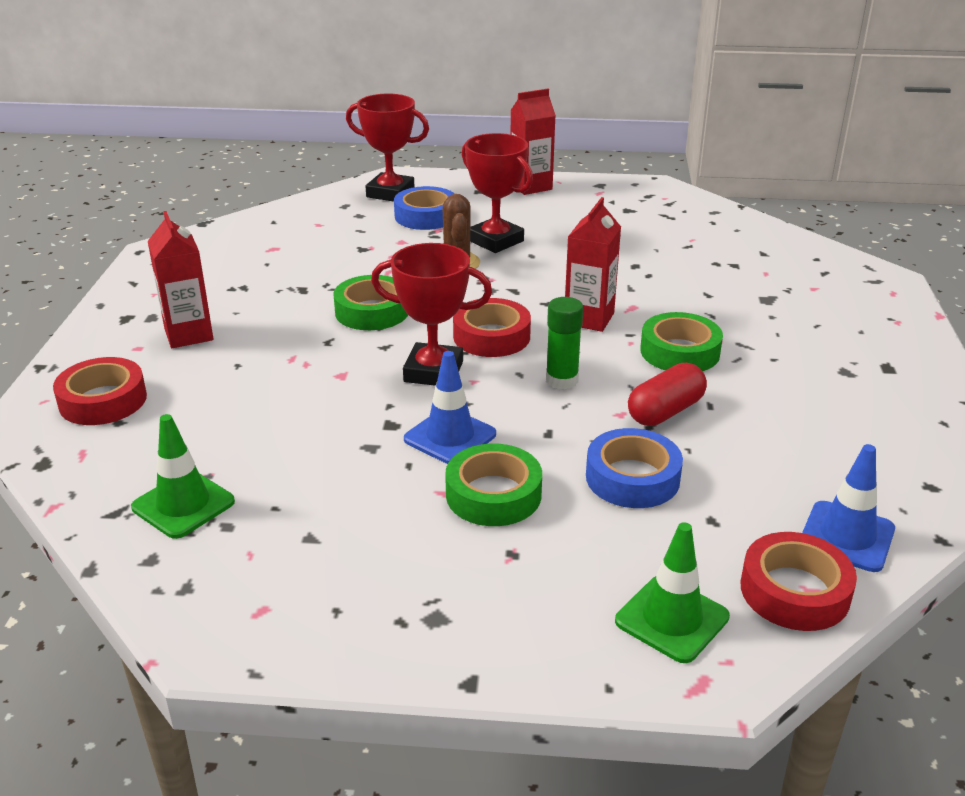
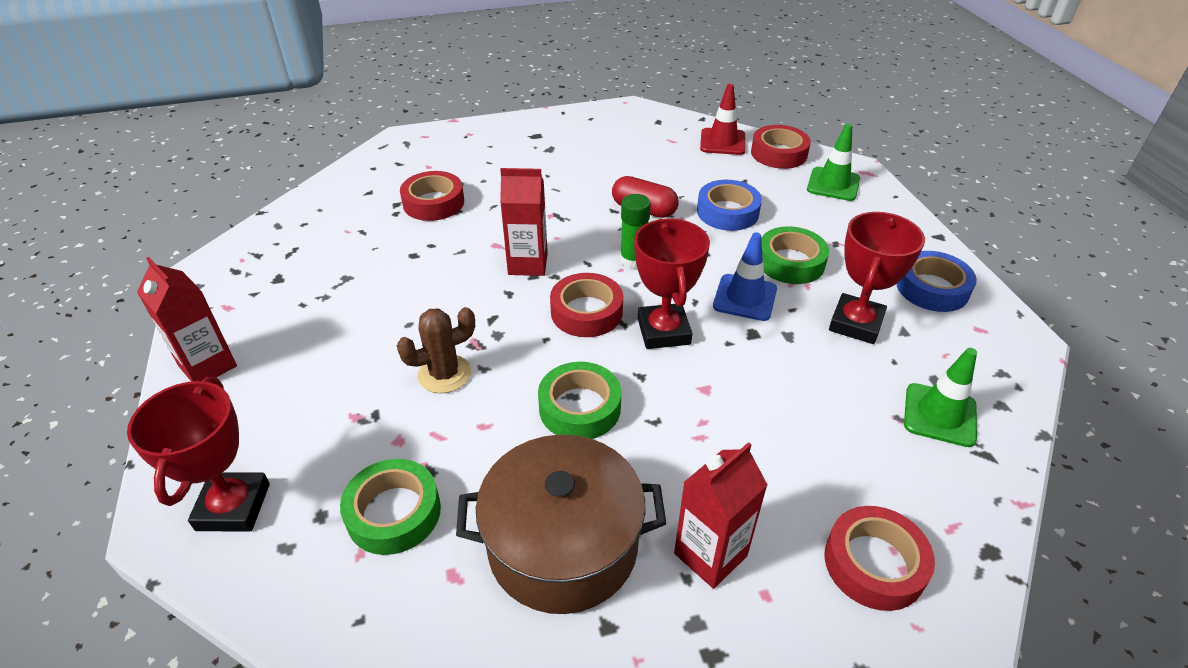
camera: 110 degrees left, 10 degrees up
(255, 284) = (563, 545): none -> brown pot
(426, 216) = (315, 440): blue tape -> blue tape (932, 288)
(495, 241) = (379, 358): red trophy -> red trophy (856, 324)
(679, 352) = (559, 213): green tape -> green tape (394, 513)
(729, 283) = (433, 203): none -> red tape
(846, 536) = (722, 142): blue traffic cone -> red traffic cone

